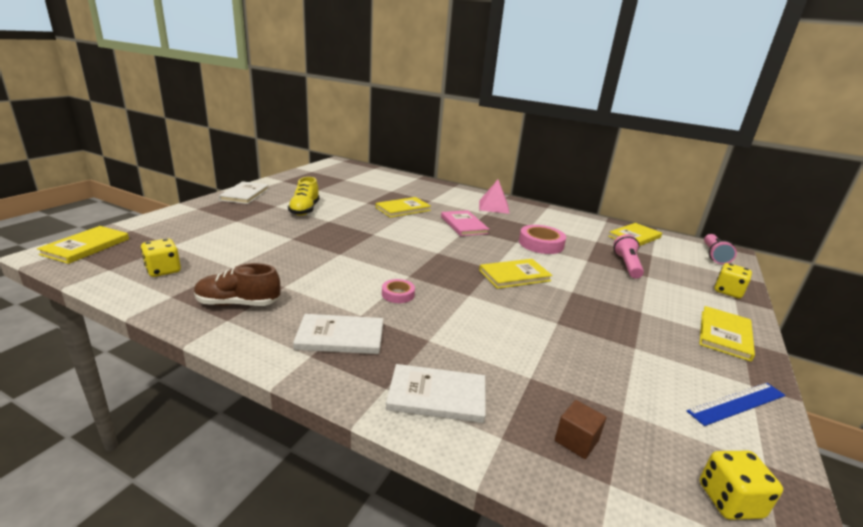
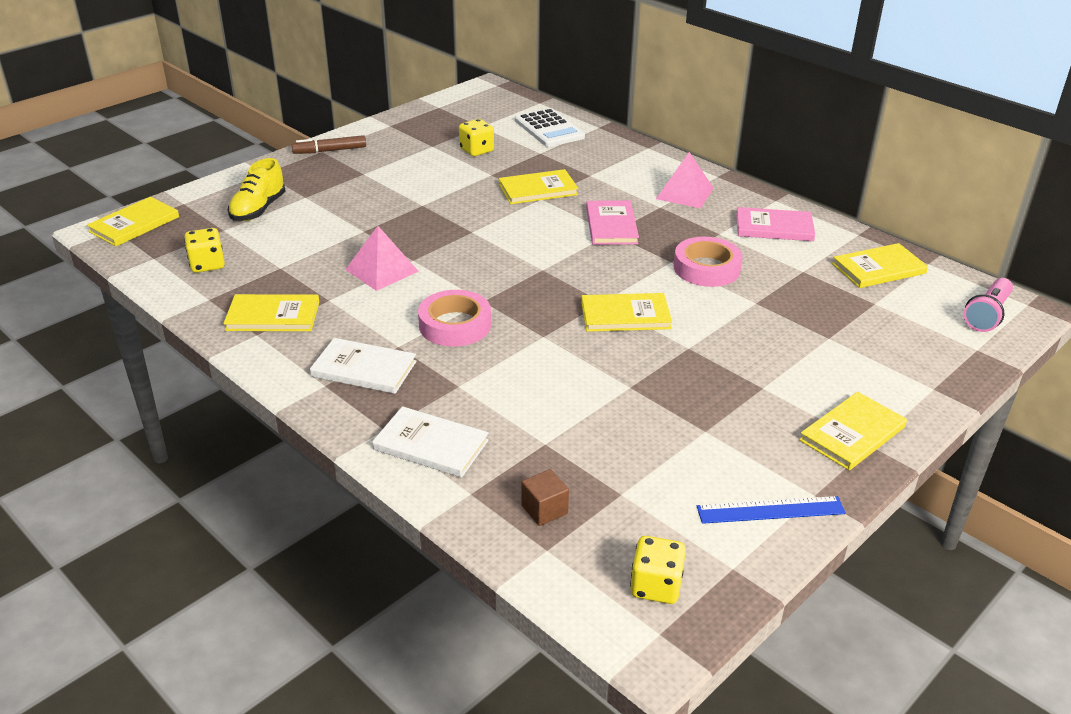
camera: 20 degrees right, 10 degrees up
(238, 303) = (273, 316): brown shoe -> yellow book
(245, 194) = (330, 150): white book -> brown marker
(304, 210) = (398, 183): yellow shoe -> yellow shoe (258, 210)
(319, 262) = (382, 270): none -> pink pyramid
(389, 180) = (549, 129): none -> white calculator
(398, 294) = (455, 325): pink tape -> pink tape, size x1.78
(559, 220) = (774, 227): none -> pink book
(626, 265) = (812, 317): pink flashlight -> none
(728, 291) = (935, 376): yellow dice -> yellow dice (476, 150)

